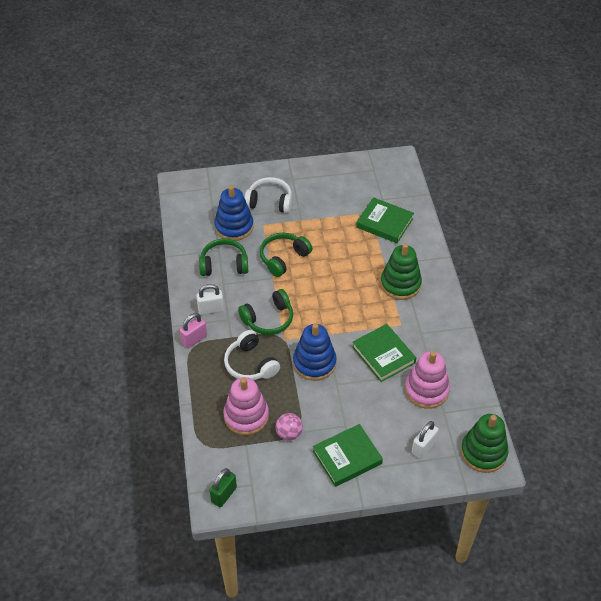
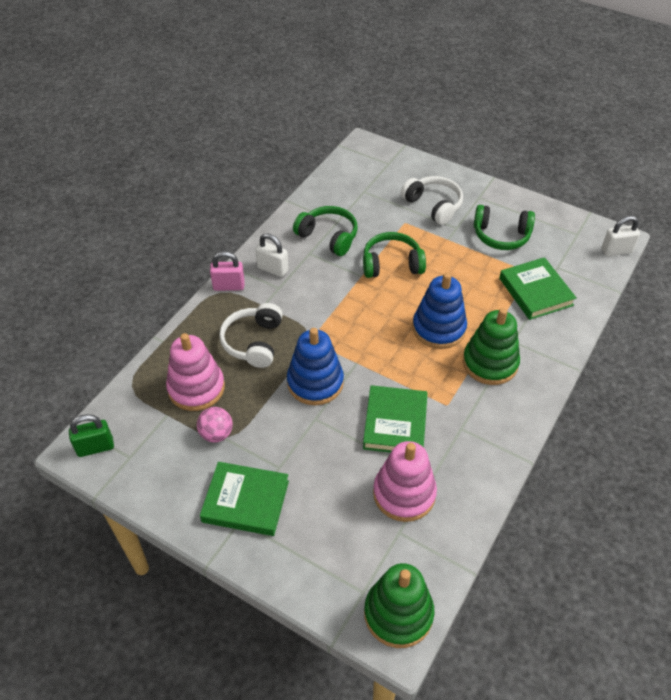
camera: 40 degrees right, 0 degrees up
(234, 227) = (374, 209): blue stacking toy -> blue stacking toy (438, 328)
(268, 319) = (316, 311): green headphones -> green headphones (501, 236)
(423, 447) = (336, 553): white padlock -> white padlock (616, 251)

